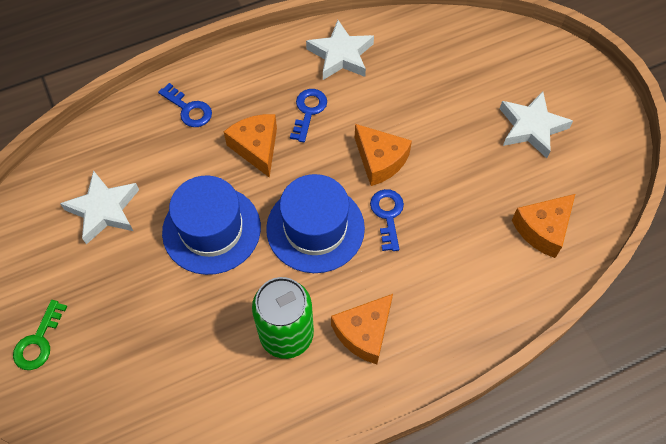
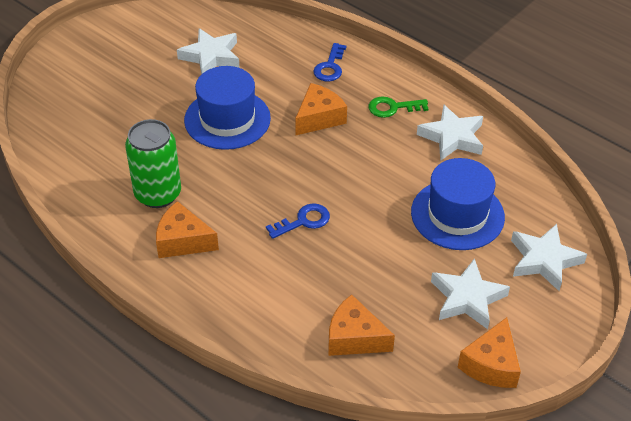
camera: 65 degrees right, 15 degrees down
(39, 341) = (90, 66): green key -> green key (393, 108)
(308, 111) = (377, 136): blue key -> none
(315, 228) = (263, 179): blue hat -> blue hat (457, 214)
(380, 161) = (356, 199): orange cheese -> orange cheese (491, 364)
(512, 57) = (544, 260): none -> white star

